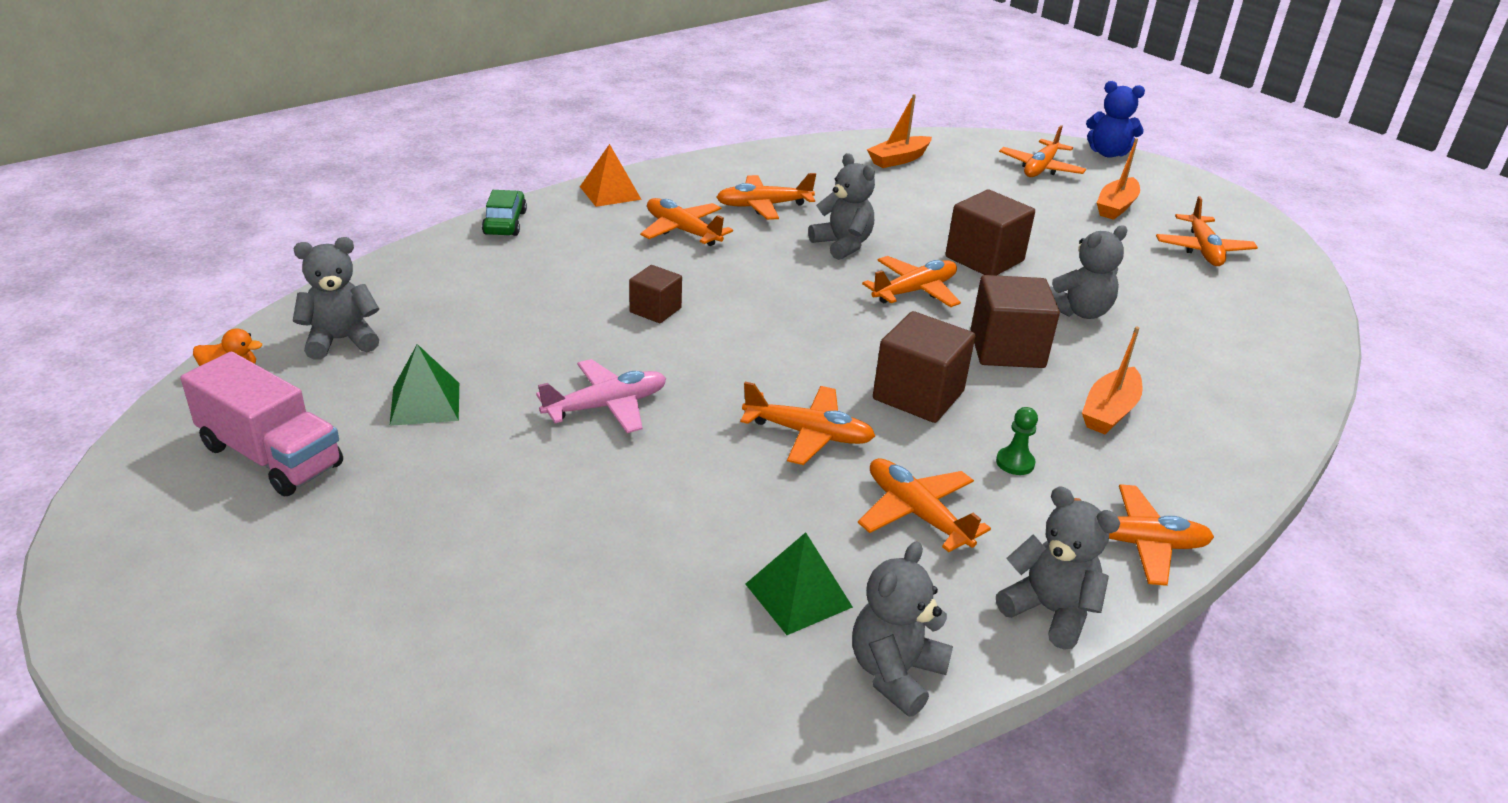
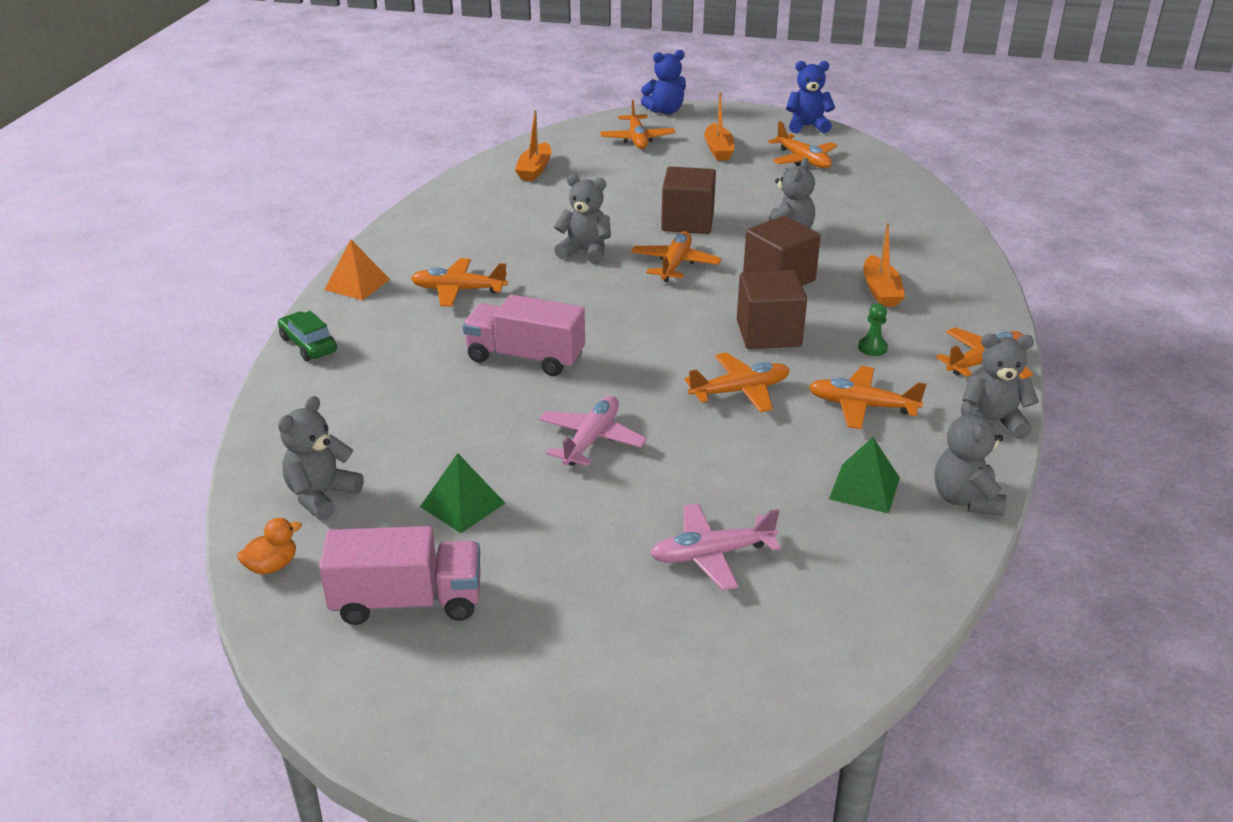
camera: 35 degrees left, 0 degrees up
(556, 567) = (711, 554): none -> pink plane
(655, 310) = (525, 358): brown cube -> pink truck
(763, 206) = (489, 246): orange plane -> none
(1255, 220) = (807, 126): none -> blue teddy bear

